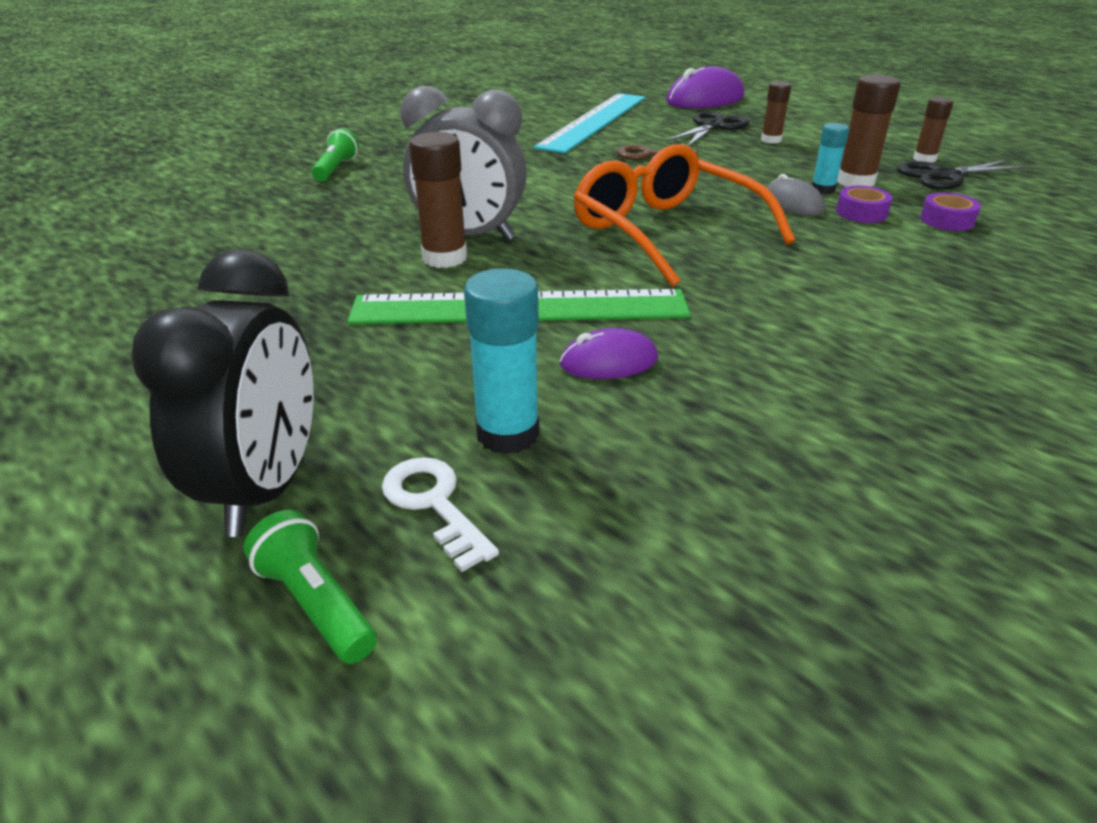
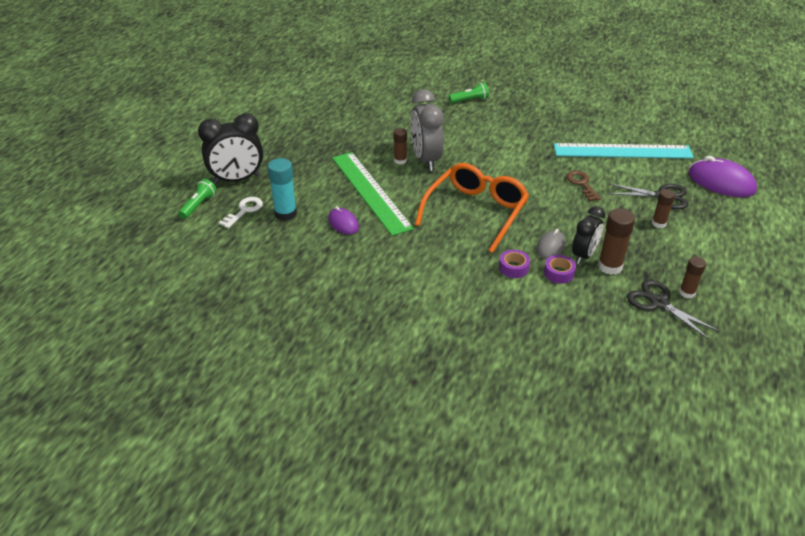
camera: 65 degrees right, 5 degrees up
(444, 258) = (400, 160): brown glue stick -> brown glue stick, size x0.63
(823, 190) = (584, 255): turquoise glue stick -> black clock
(947, 220) = (575, 307): purple tape -> purple tape (513, 268)

